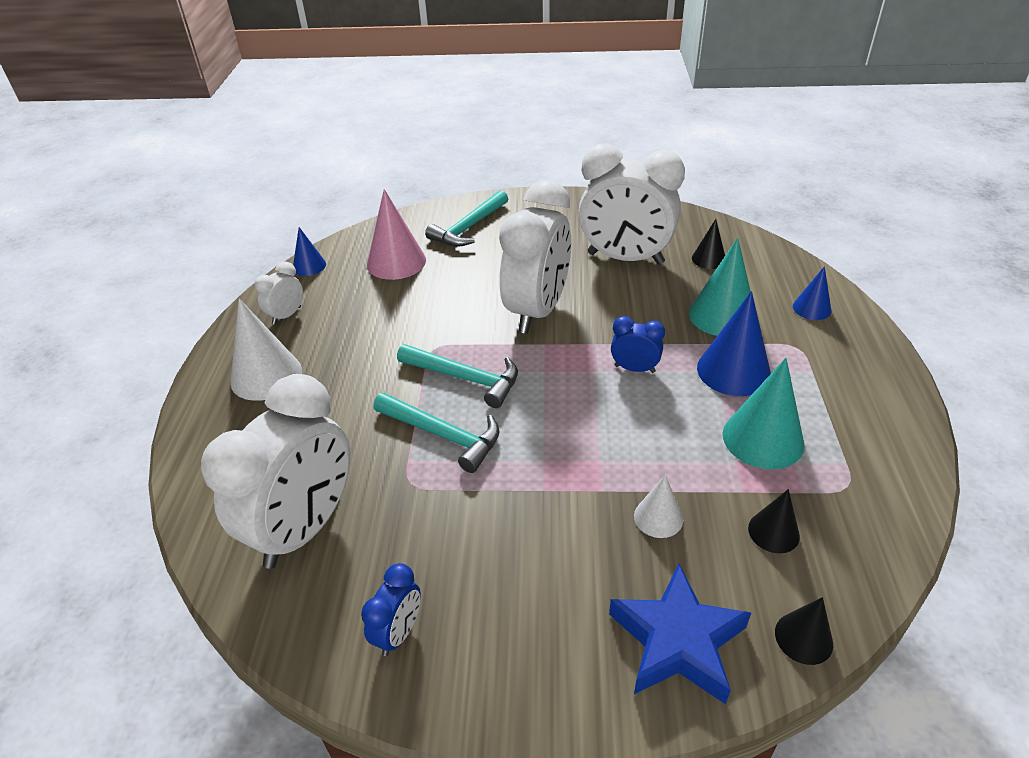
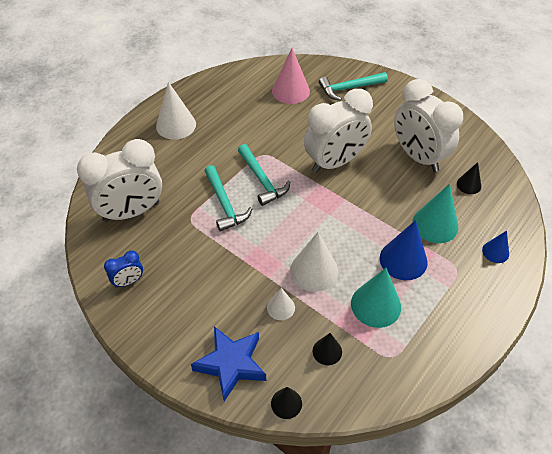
camera: 35 degrees right, 10 degrees up
(286, 315) = (211, 95): white clock -> none
(309, 266) = (246, 70): blue cone -> none
(634, 369) = (351, 226): blue clock -> none
(649, 445) = (314, 270): none -> white cone

